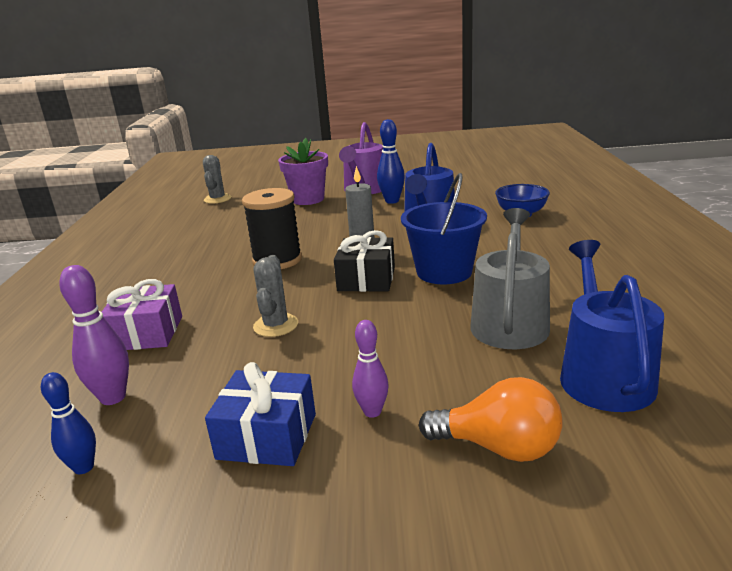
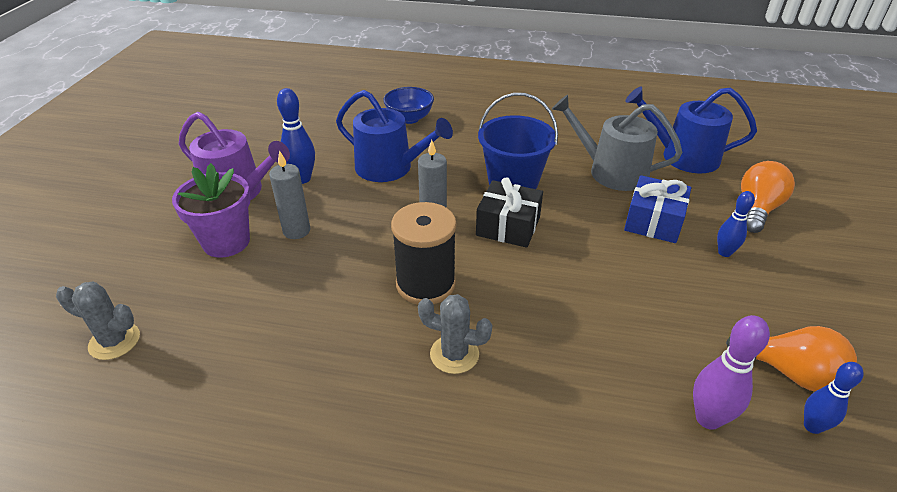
camera: 80 degrees left, 15 degrees up
(146, 333) = (579, 402): purple gift -> none
(160, 456) = (789, 372): none -> orange light bulb
(267, 436) = (757, 308): blue gift -> blue gift (653, 221)
(276, 325) = (586, 294): grey cactus -> grey cactus (454, 354)
(327, 213) = (296, 231): none -> grey candle
(372, 412) = (724, 252): purple bowling pin -> blue bowling pin

